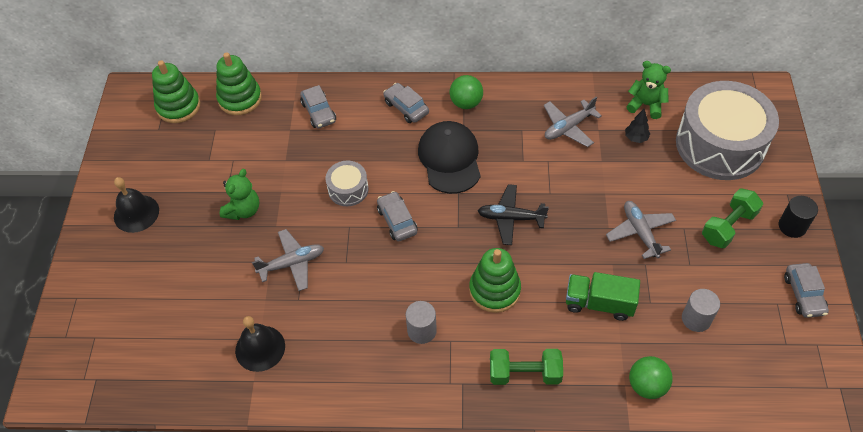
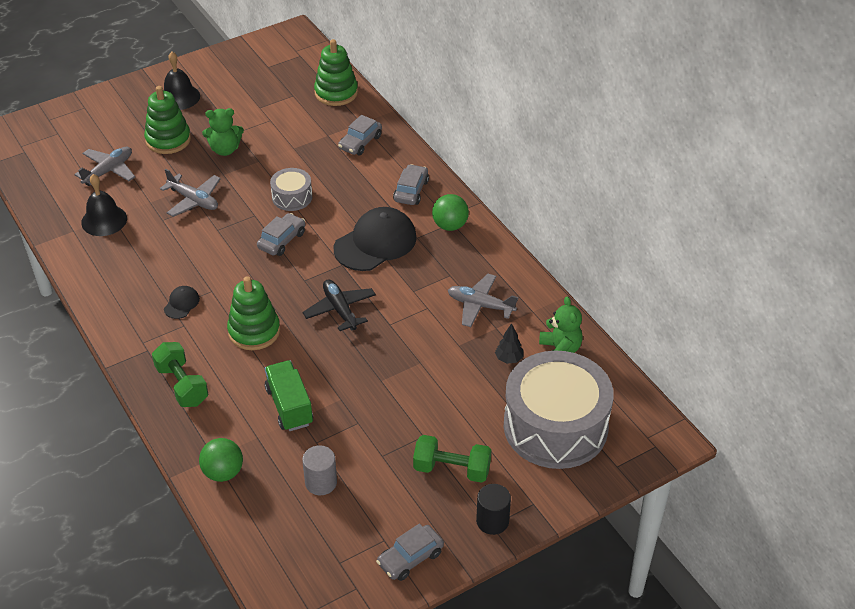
camera: 55 degrees right, 10 degrees down
(178, 106) = (299, 65): green stacking toy -> green stacking toy (168, 140)
(421, 331) = (181, 303): grey cylinder -> black cap
(640, 232) = (393, 405): grey plane -> grey plane (108, 171)

